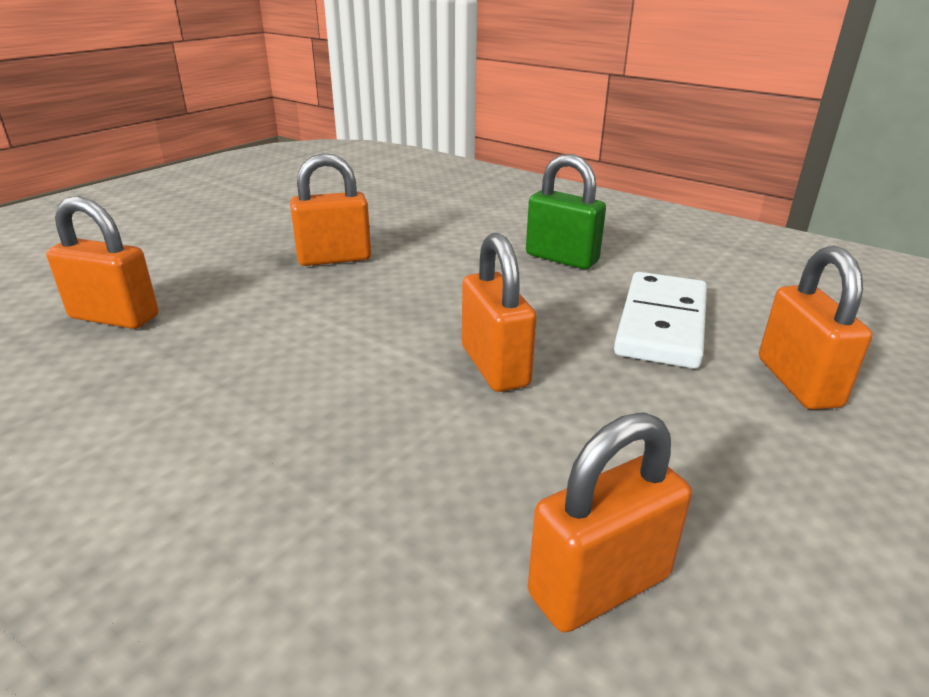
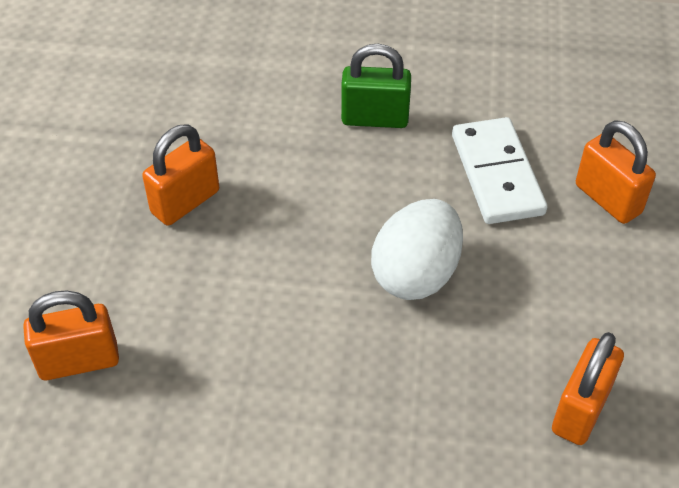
camera: 30 degrees left, 20 degrees up
(494, 366) = (416, 274): orange padlock -> white egg

